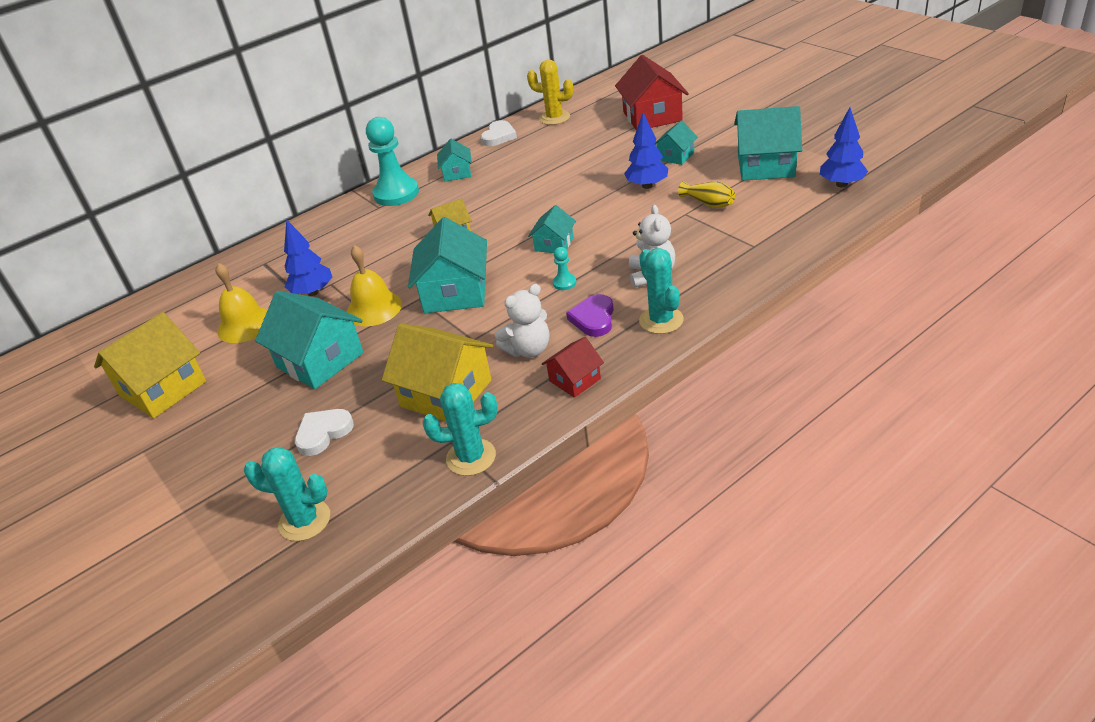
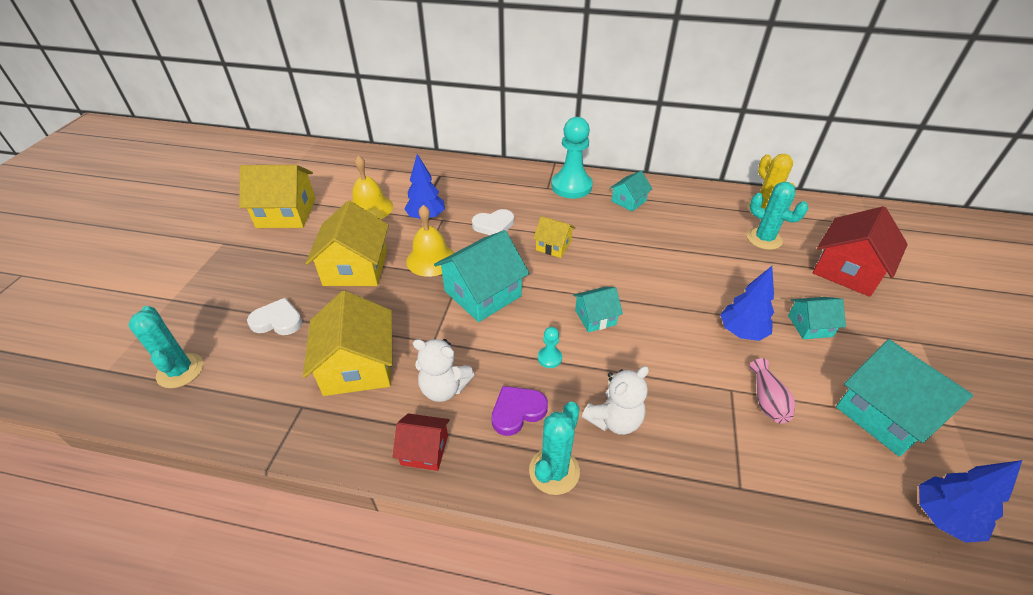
camera: 45 degrees right, 5 degrees up
(320, 360) = (355, 268): turquoise house -> yellow house
(471, 457) = (288, 433): turquoise cactus -> turquoise cactus (764, 239)
(499, 136) = (700, 194): white heart -> white heart (494, 225)
(708, 203) = (767, 400): yellow vase -> pink vase

